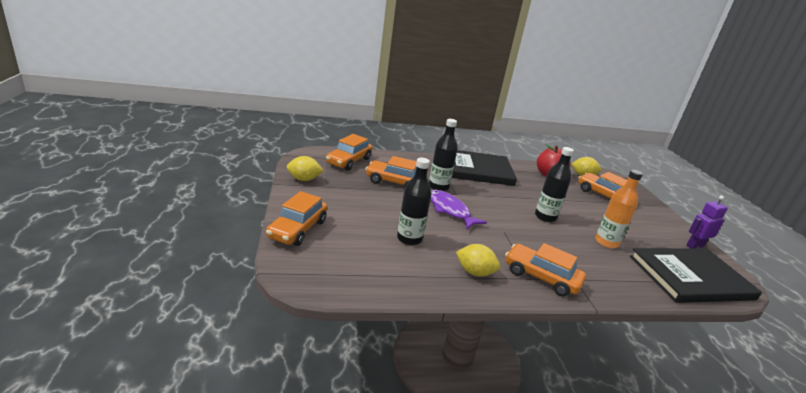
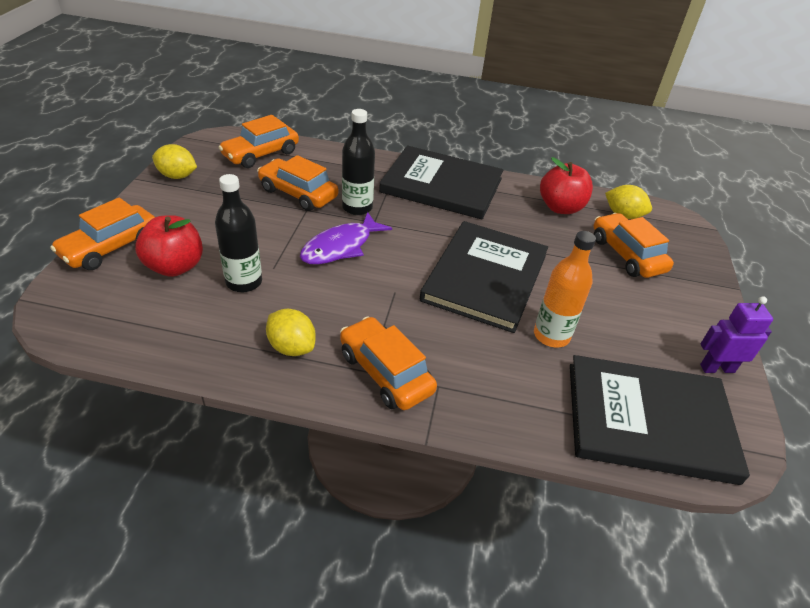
camera: 20 degrees right, 15 degrees up
(355, 235) = (175, 267): none -> red apple
(449, 210) = (341, 247): purple fish -> purple fish turned 120 degrees counterclockwise
(545, 217) = (485, 277): black bottle -> black book

